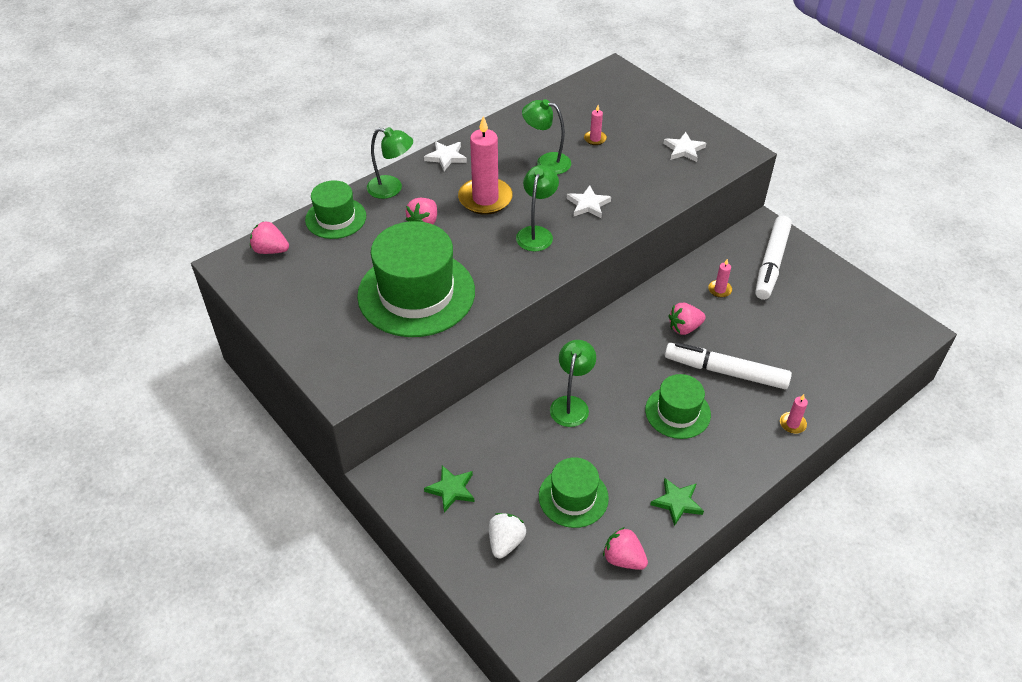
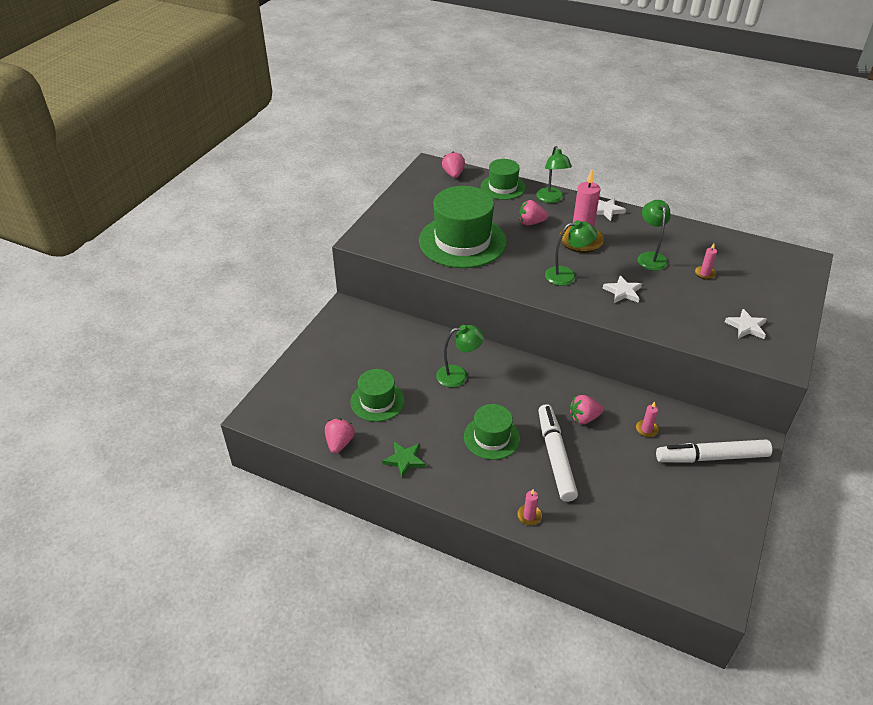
camera: 65 degrees right, 5 degrees down
(451, 489) = (350, 340): green star -> none
(505, 542) = (323, 379): white strawberry -> none
(684, 328) = (584, 418): pink strawberry -> pink strawberry turned 60 degrees counterclockwise

